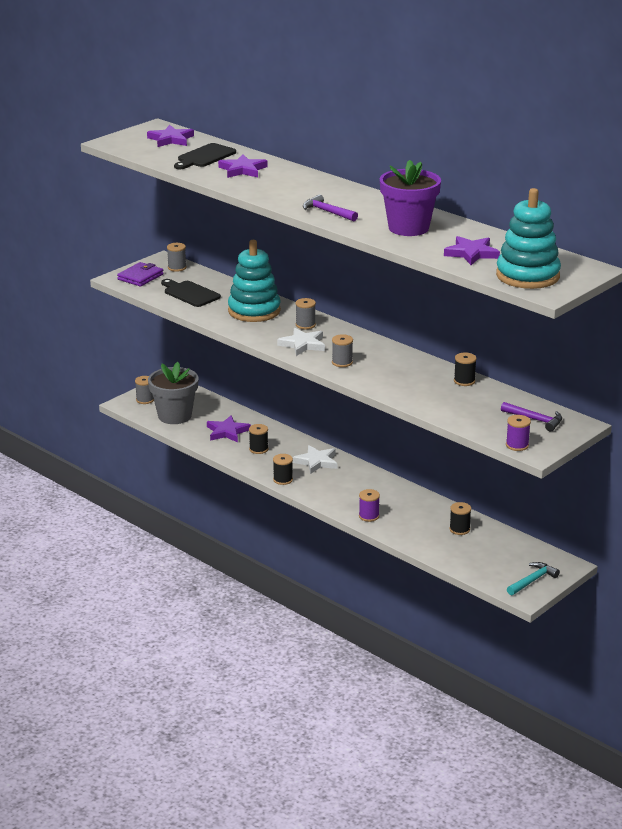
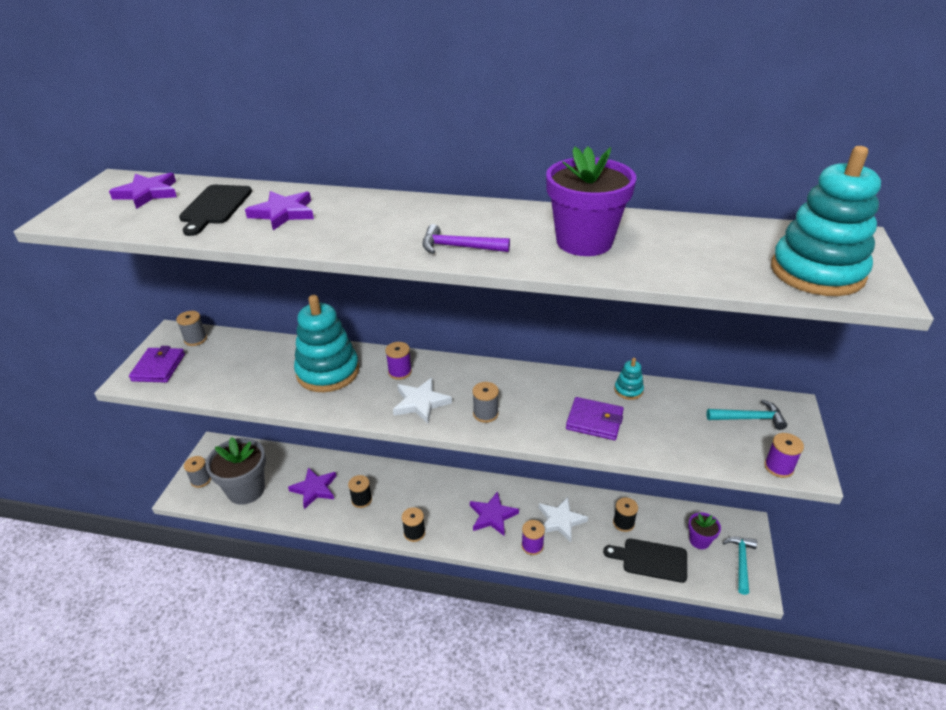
camera: 30 degrees left, 10 degrees up
(190, 293) = (235, 372): black cutting board -> black cutting board (650, 560)
(305, 325) = (400, 372): grey spool -> purple spool
(316, 462) = (429, 492): white star -> white star (560, 521)
(416, 388) = (594, 421): none -> purple wallet
(464, 381) = (628, 390): black spool -> turquoise stacking toy
(471, 253) = (707, 258): purple star -> purple star (492, 516)
(512, 559) = (699, 540): none -> purple flower pot
(535, 420) = (749, 418): purple hammer -> turquoise hammer

